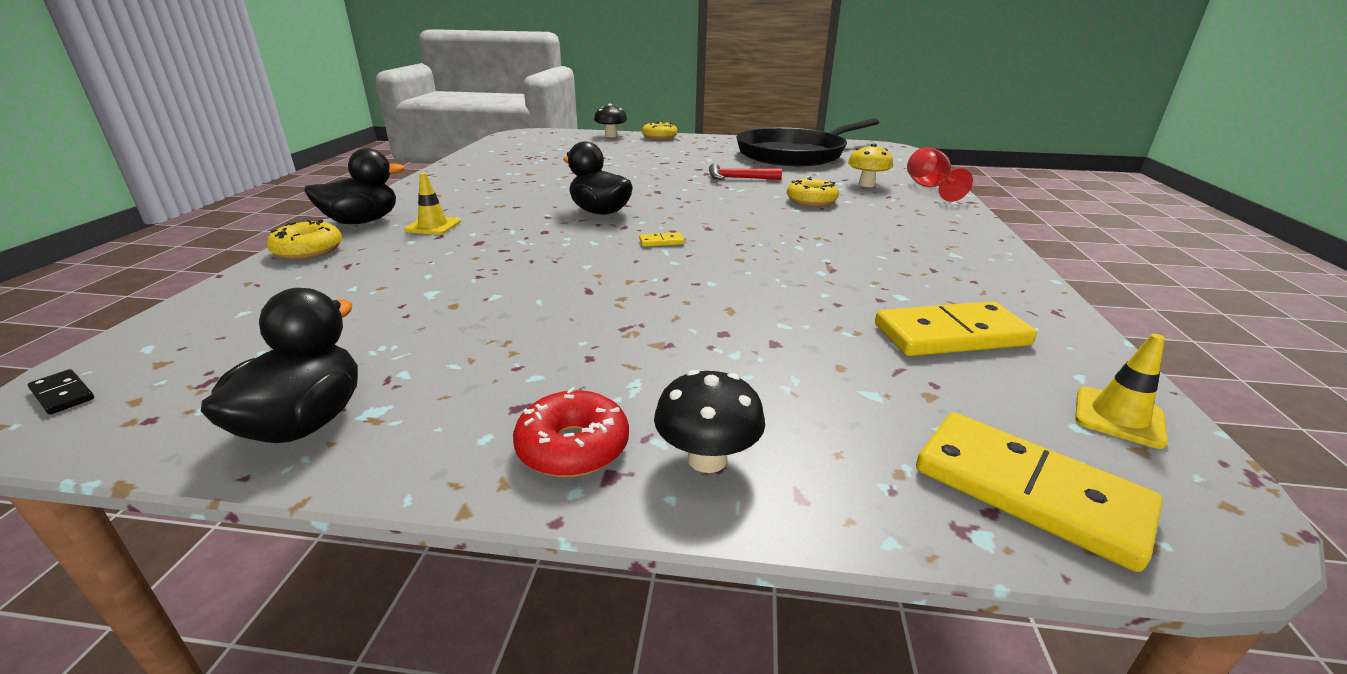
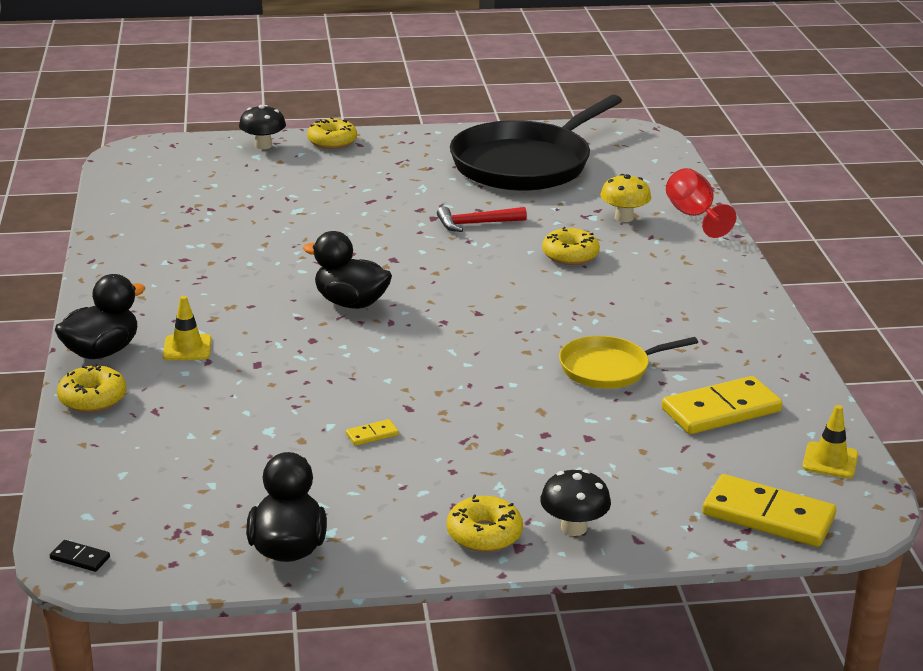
camera: 15 degrees left, 0 degrees up
(573, 447) = (484, 534): red donut -> yellow donut
(661, 242) = (441, 339): yellow domino -> yellow domino (372, 434)
(821, 281) = (609, 368): none -> yellow pan

